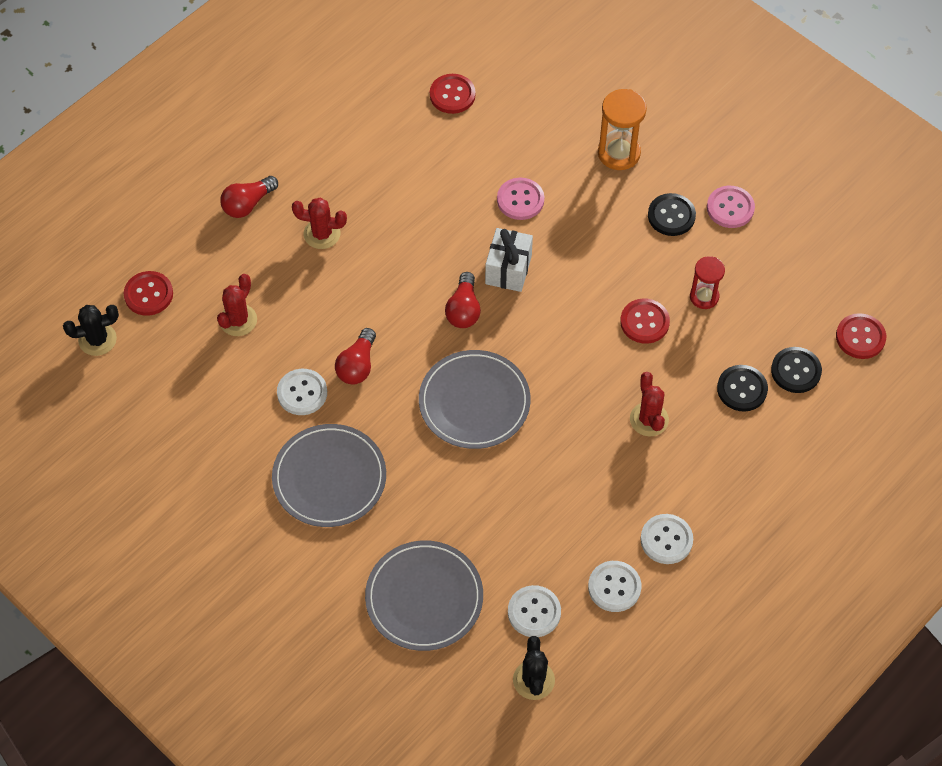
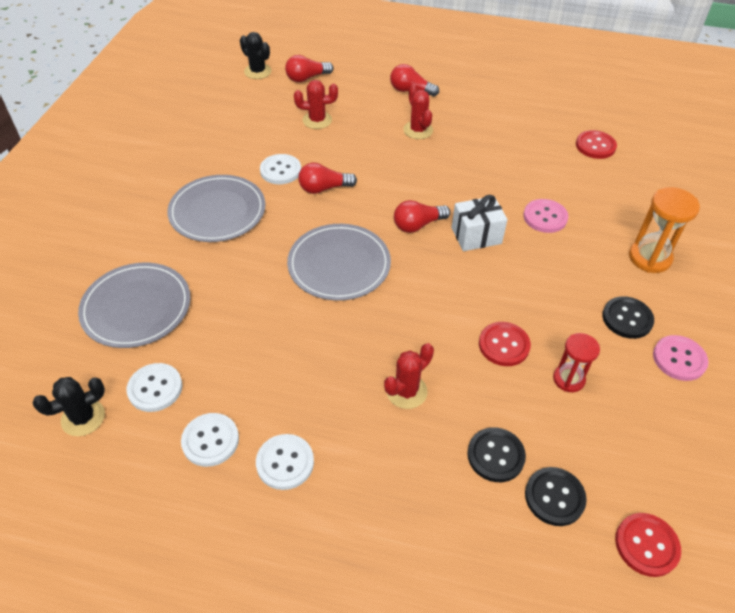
camera: 60 degrees right, 10 degrees down
(148, 294) = (307, 78): red button -> red light bulb

